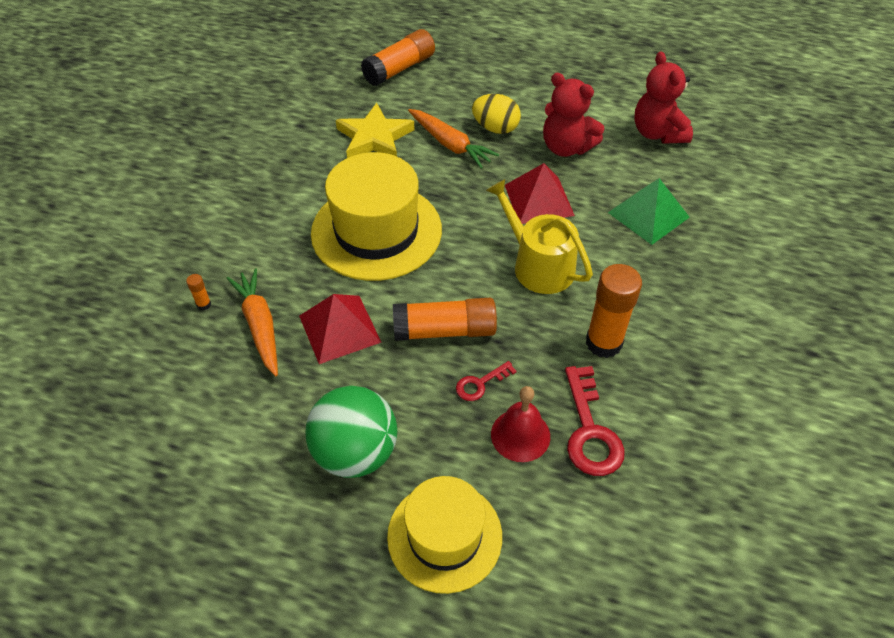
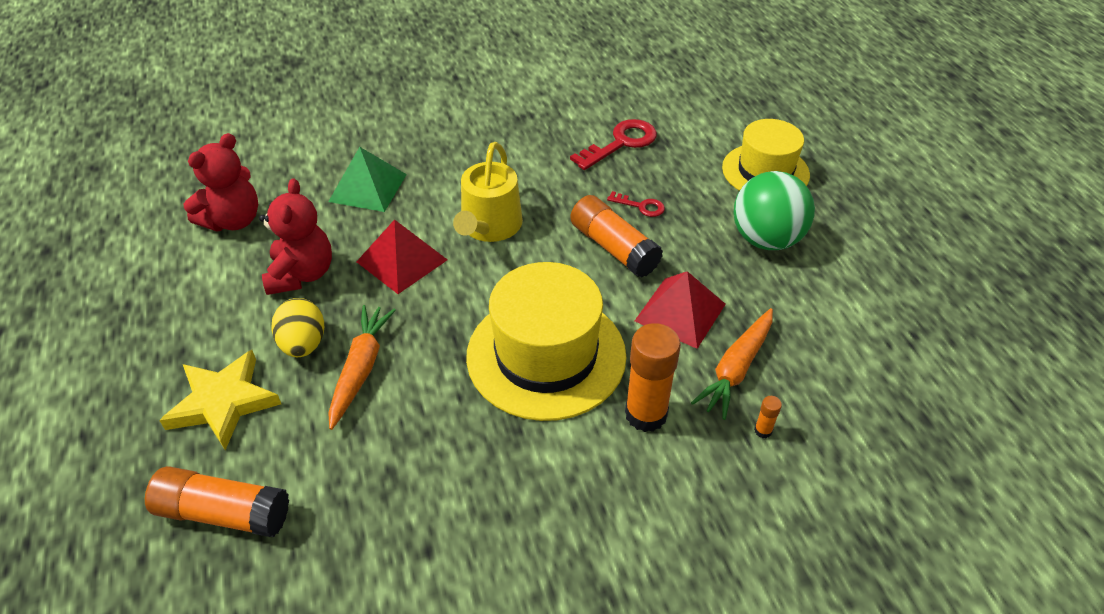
camera: 125 degrees left, 5 degrees down
(374, 138) = (398, 448): yellow star -> yellow star (223, 402)
(520, 435) = (659, 170): red bell -> none
(603, 342) = (538, 163): orange glue stick -> orange glue stick (646, 414)

